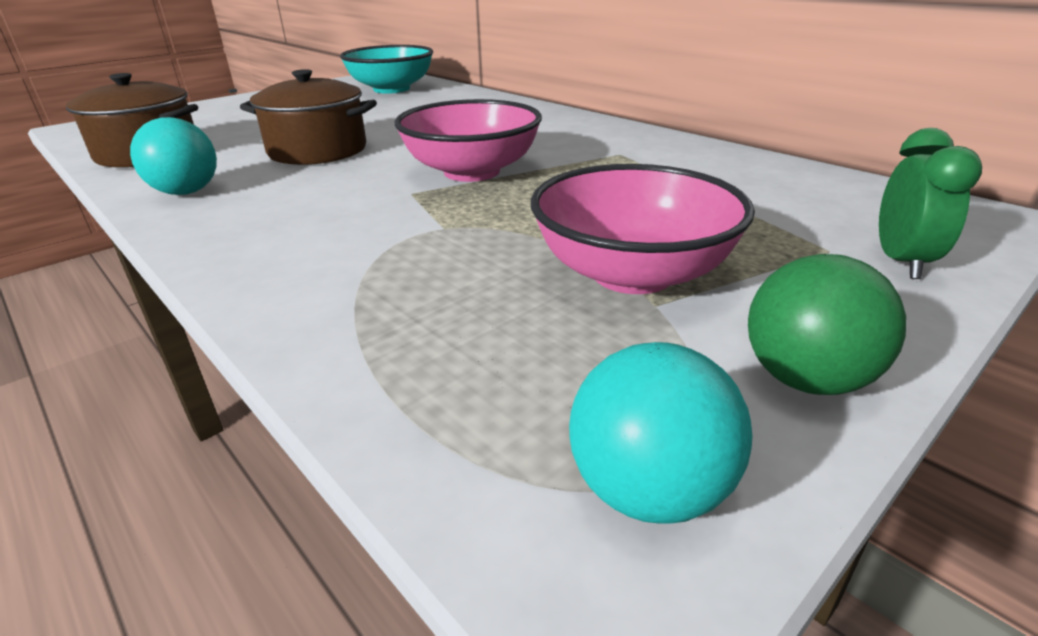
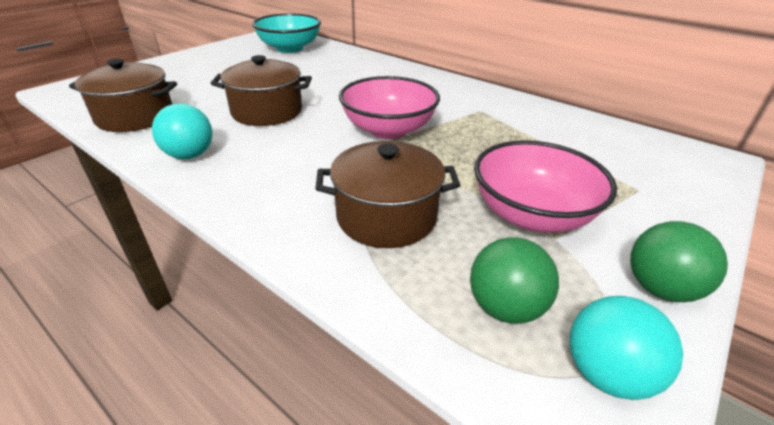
camera: 10 degrees left, 5 degrees up
(407, 266) = (386, 216): none -> brown pot
(523, 386) = (505, 307): none -> green ball
(901, 262) = (681, 197): green clock -> none

